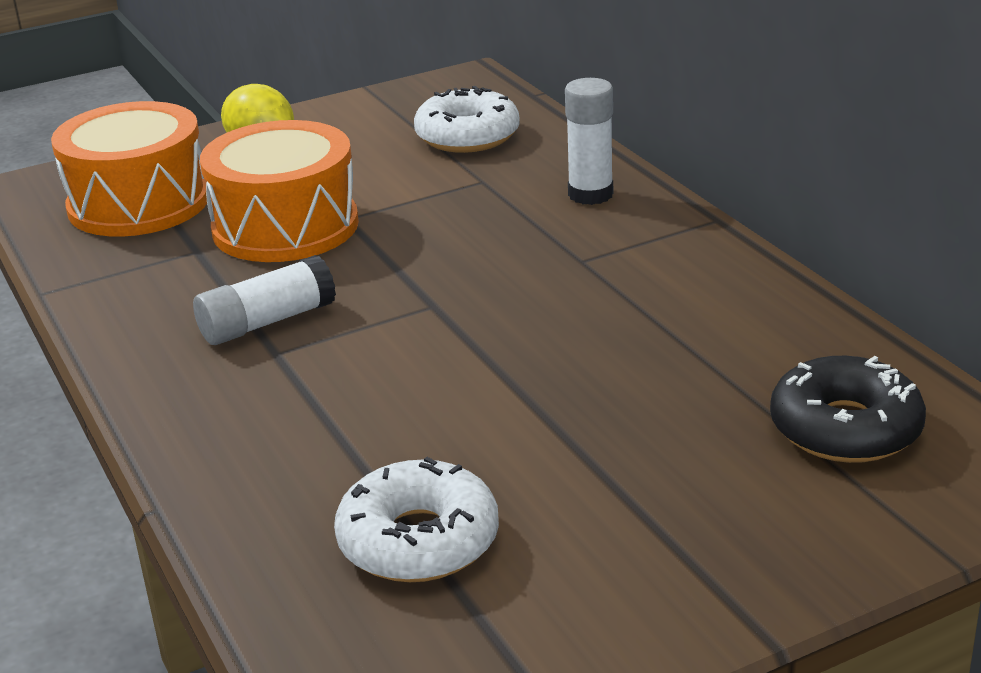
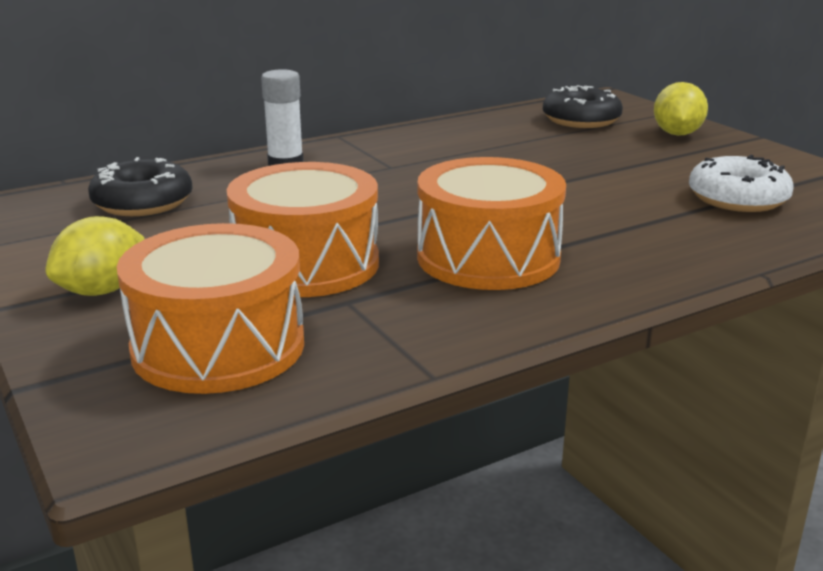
camera: 95 degrees left, 5 degrees down
(267, 322) = (488, 257): white glue stick -> orange drum
(467, 136) = (143, 202): white donut -> black donut
(772, 531) = (677, 134): none -> yellow lemon

